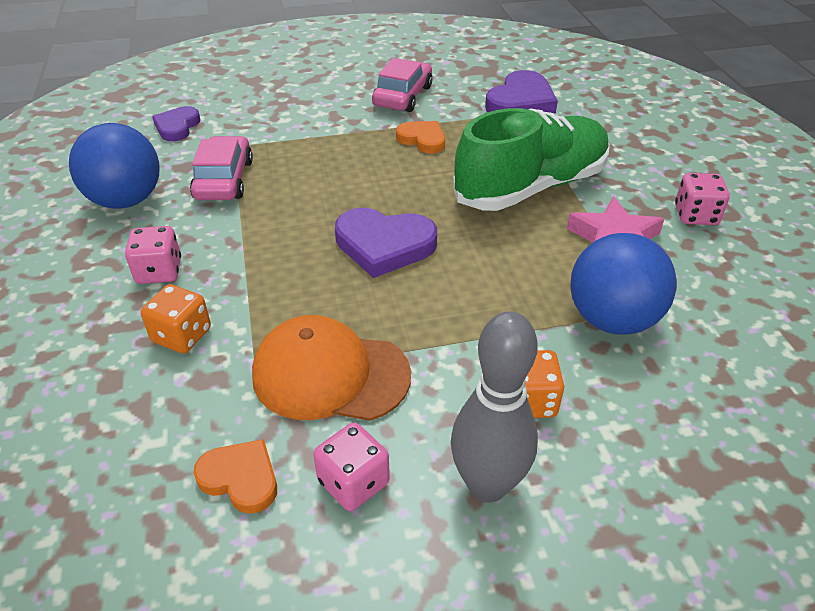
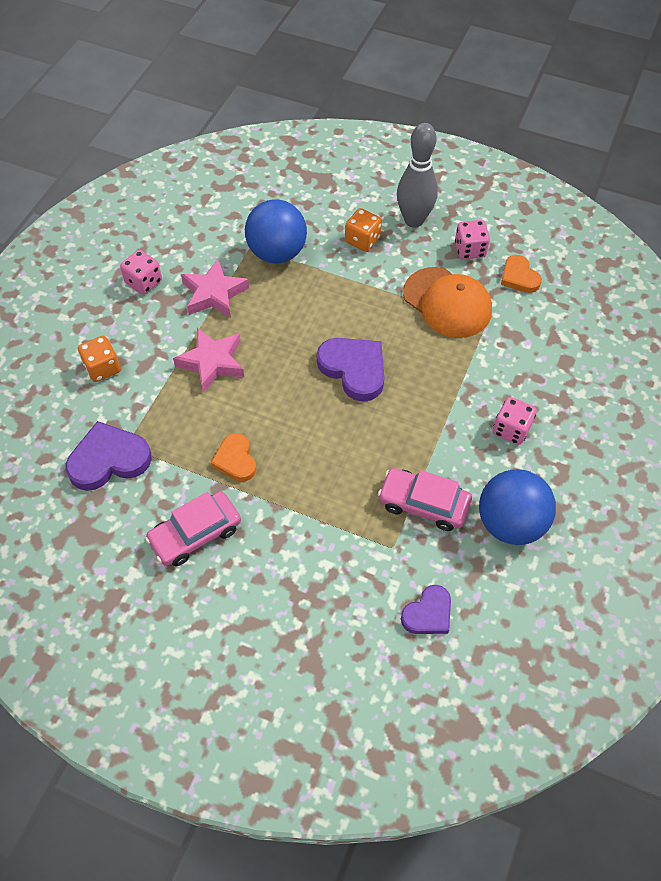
camera: 145 degrees left, 15 degrees up
(182, 335) = (515, 370): orange dice -> orange dice (102, 368)
(224, 180) = (423, 504): pink car -> pink car turned 75 degrees clockwise
(531, 187) = (212, 362): green shoe -> pink star

